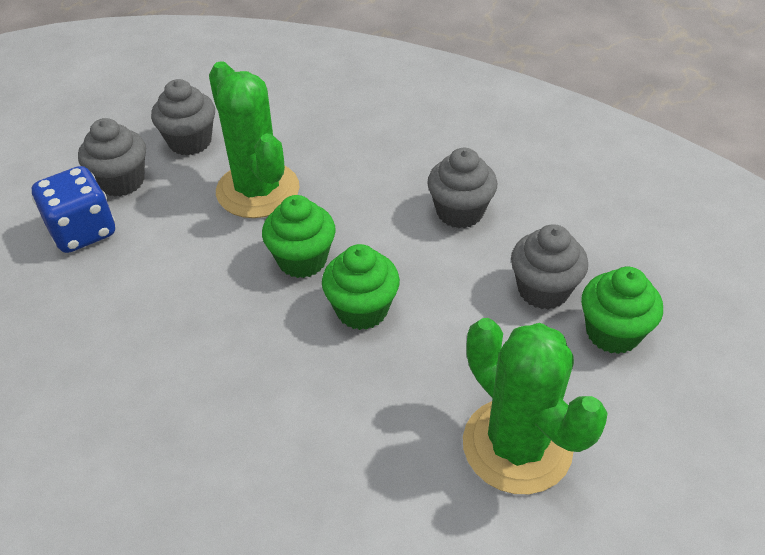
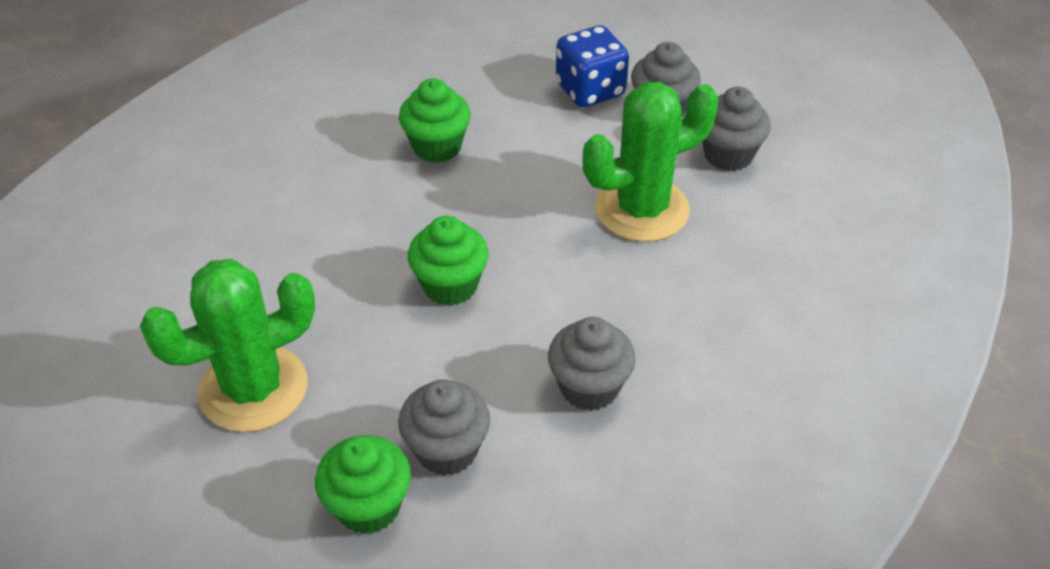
camera: 95 degrees right, 0 degrees up
(302, 260) = (528, 242): green cupcake -> green cupcake (437, 147)

